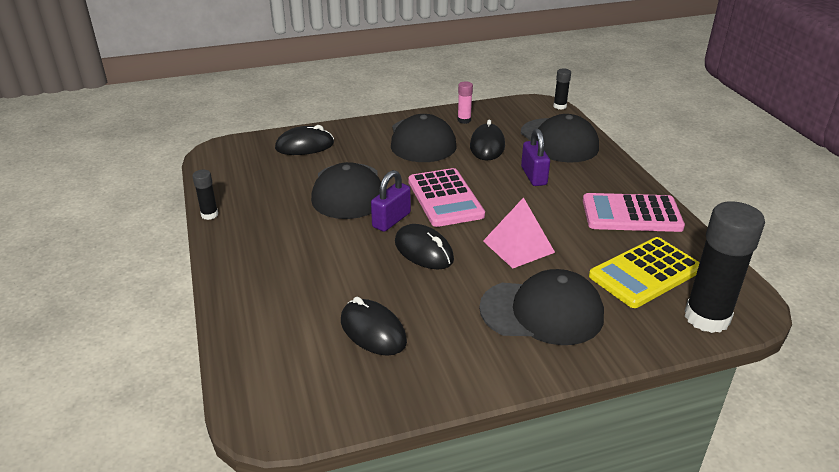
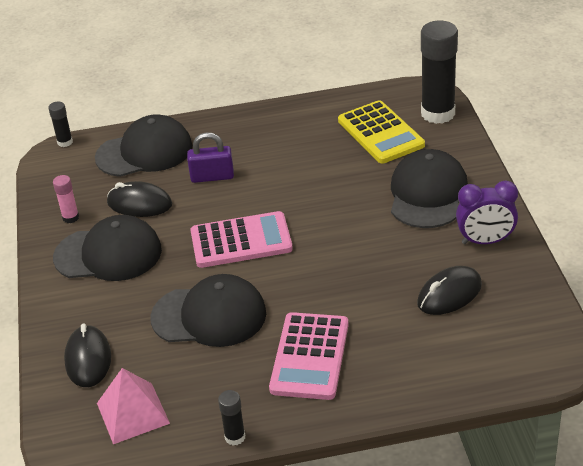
camera: 80 degrees left, 5 degrees up
(391, 220) = (275, 281): purple padlock -> none
(423, 251) = (333, 259): black mouse -> none
(464, 360) = (485, 241): none -> purple clock
(518, 246) = (333, 198): pink pyramid -> pink pyramid (132, 413)
(631, 214) = (293, 126): pink calculator -> pink calculator (310, 356)

